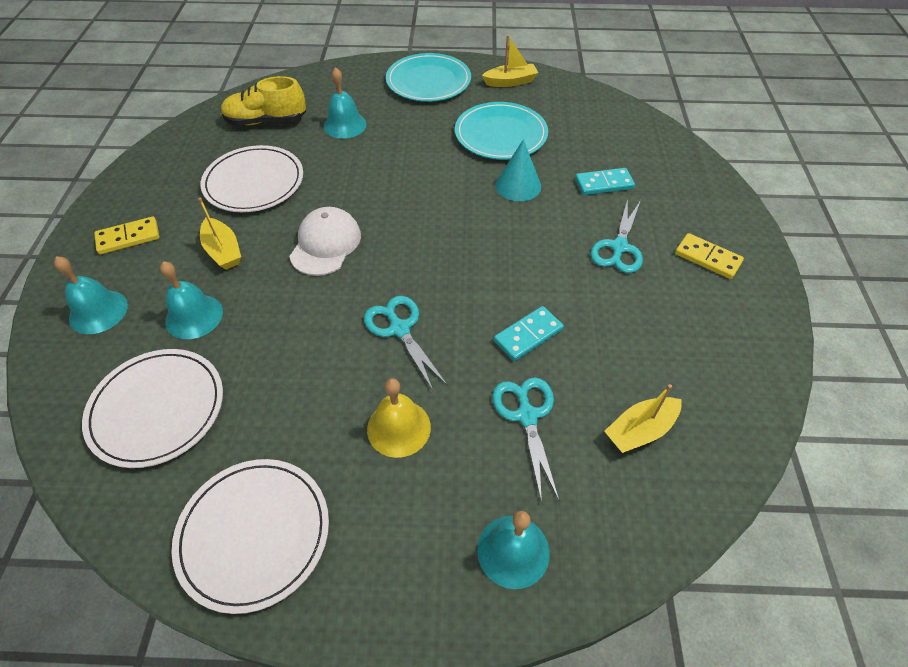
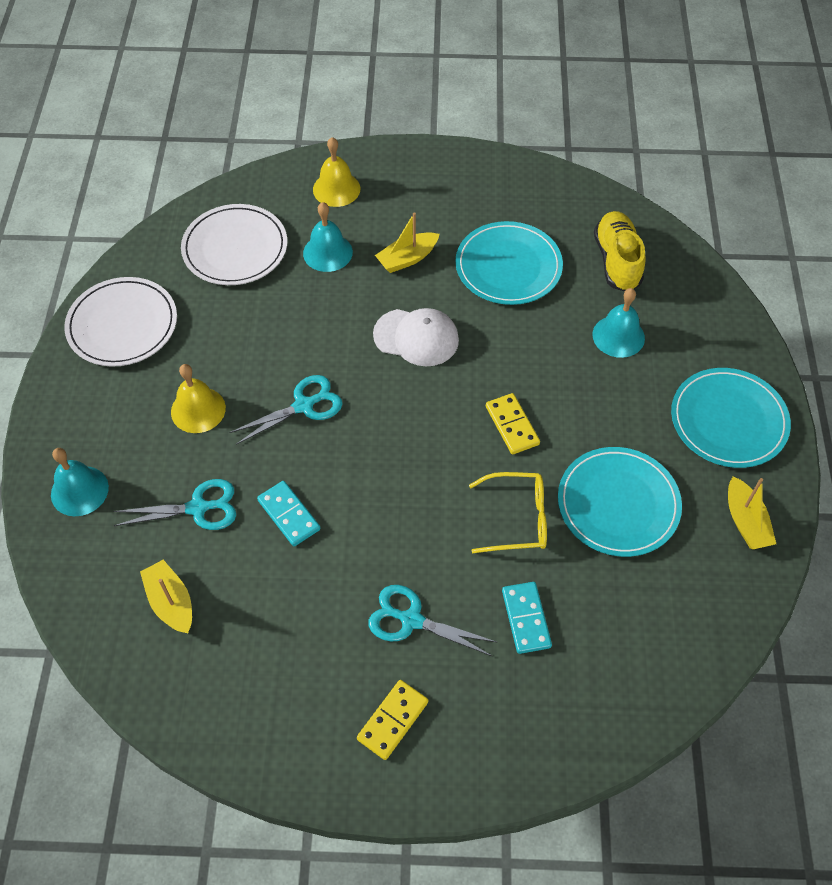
camera: 90 degrees right, 5 degrees up
(98, 311) = (336, 189): turquoise bell -> yellow bell
(128, 238) = (425, 187): yellow domino -> yellow domino (512, 425)
(254, 182) = (508, 266): white plate -> turquoise plate
(518, 185) = (517, 518): turquoise cone -> yellow glasses

